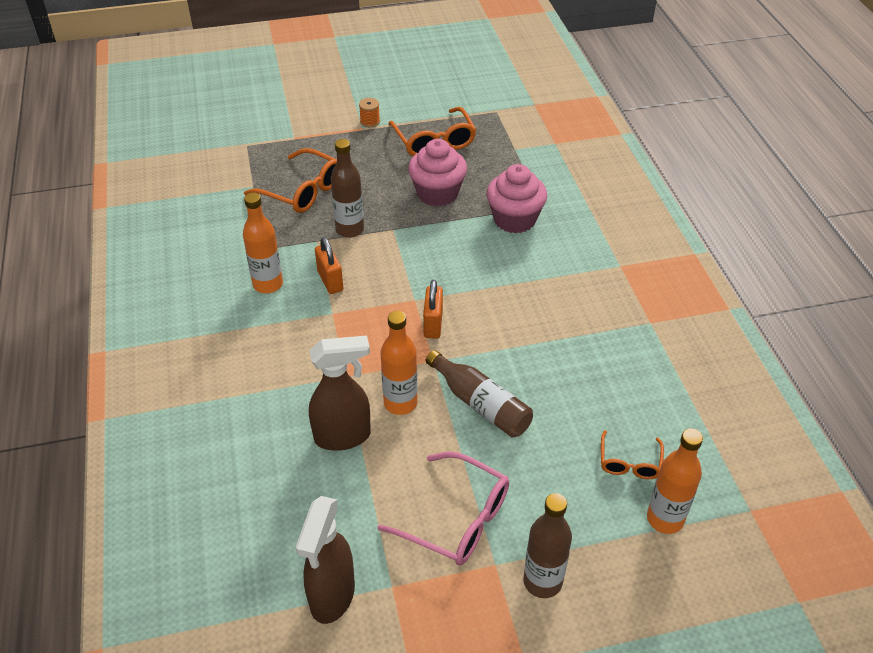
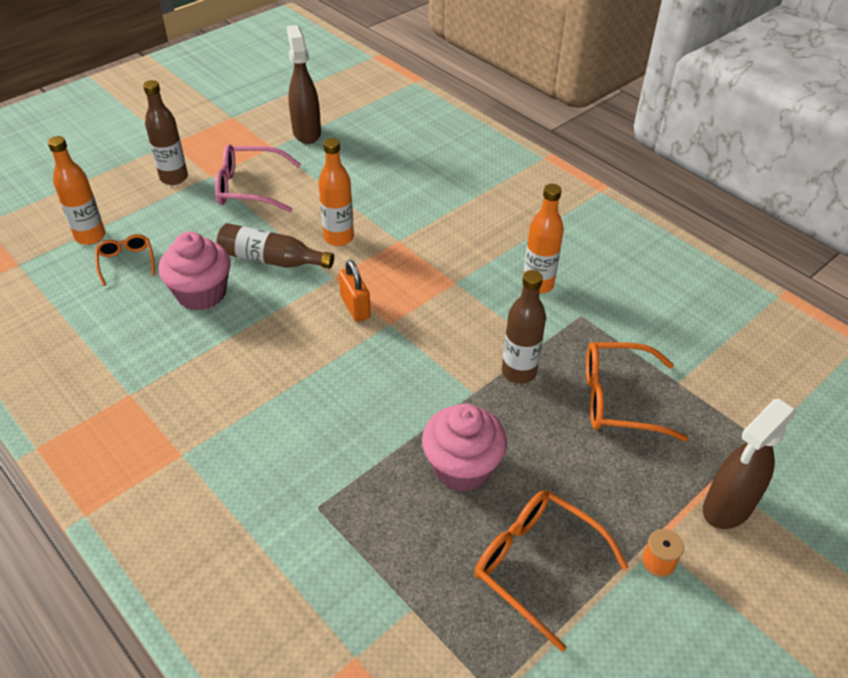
camera: 150 degrees right, 0 degrees up
(330, 281) = (485, 310): orange padlock -> none
(343, 436) = (365, 203): brown spray bottle -> brown spray bottle (726, 508)
(514, 219) = (341, 468): pink cupcake -> pink cupcake (201, 293)

